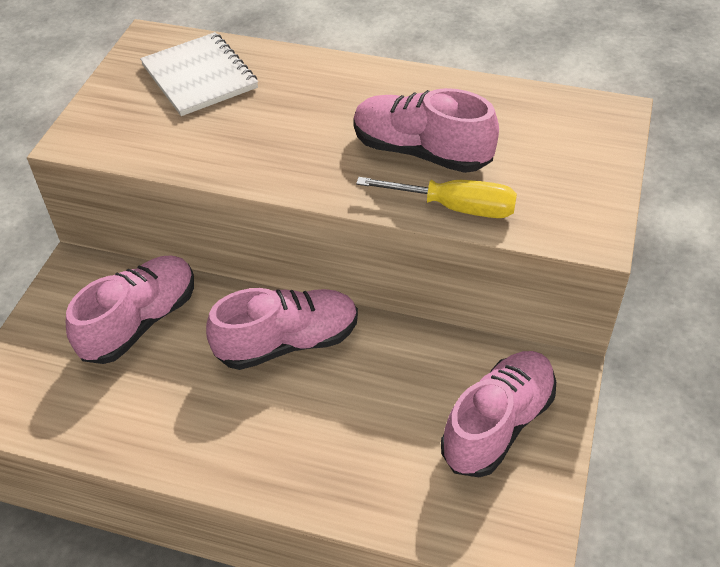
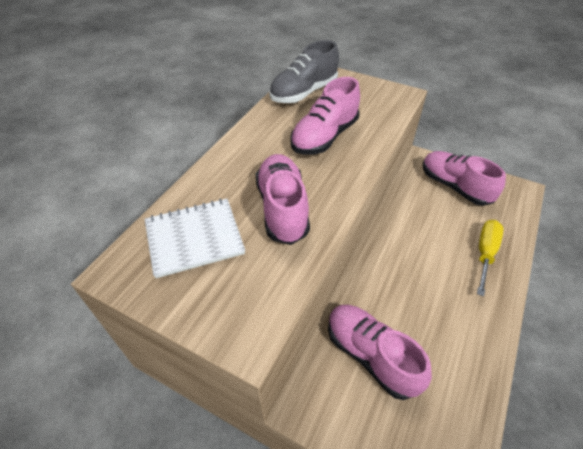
camera: 80 degrees left, 0 degrees up
(287, 342) = (397, 266): pink shoe -> pink shoe (282, 208)
(454, 207) = (376, 132): yellow screwdriver -> yellow screwdriver (485, 254)
(534, 114) = (304, 93): none -> grey shoe

